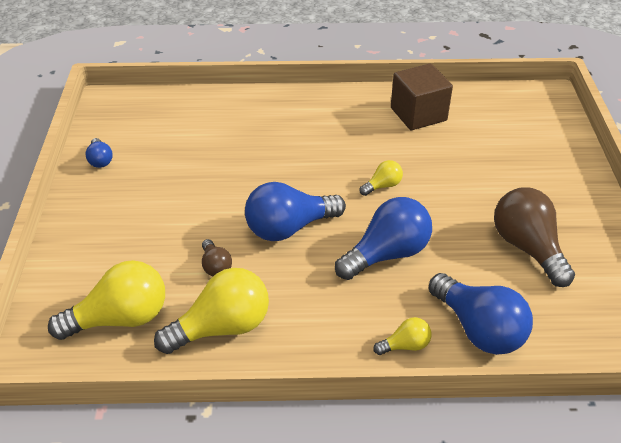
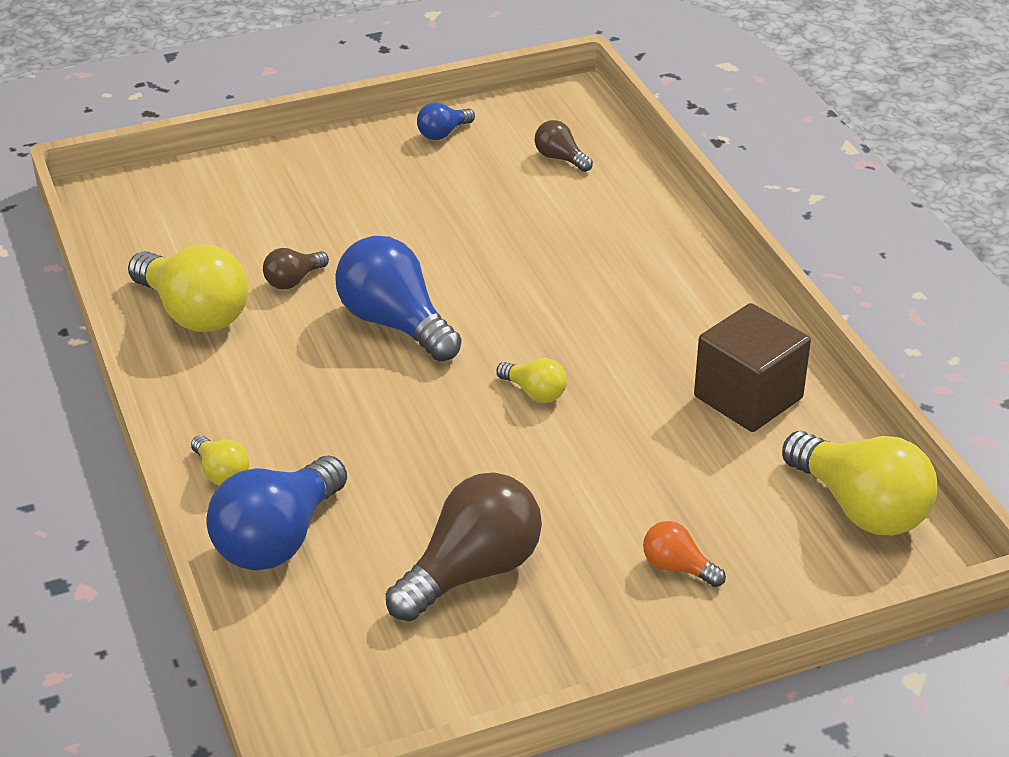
camera: 70 degrees right, 5 degrees down
(120, 318) = (179, 235): yellow light bulb -> yellow light bulb (860, 507)
(166, 120) = (560, 158): none -> brown light bulb
(387, 254) = (386, 425): blue light bulb -> none
(540, 172) = (677, 567): none -> orange light bulb

